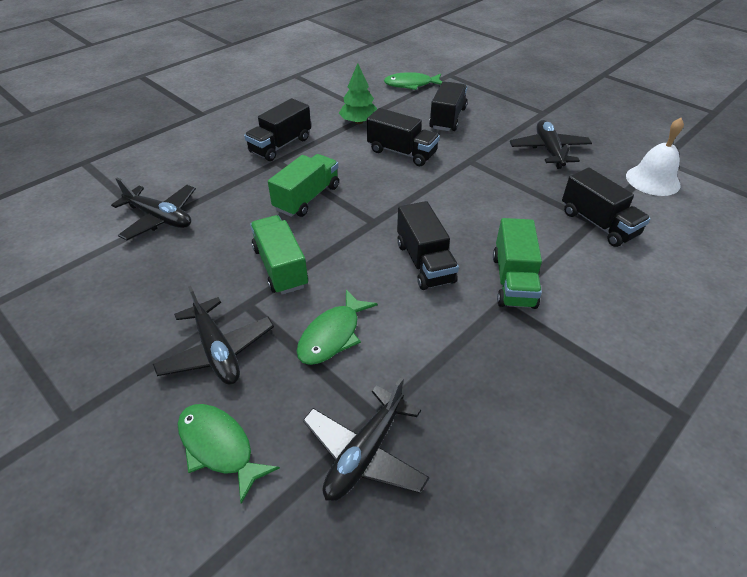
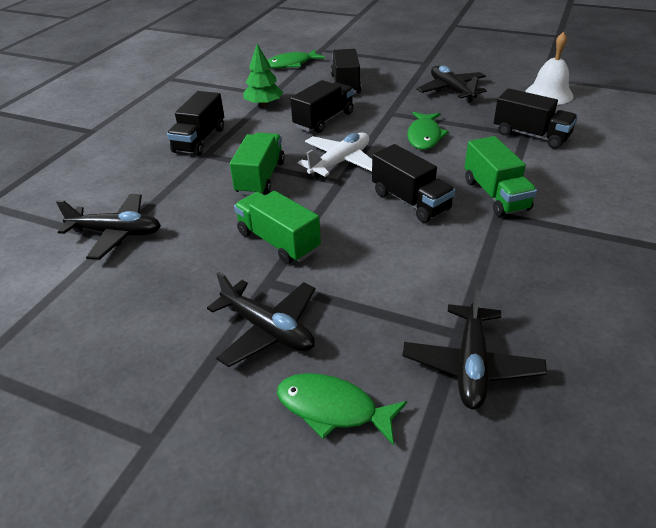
camera: 20 degrees left, 5 degrees down
(332, 335) = (371, 282): green fish -> green fish (424, 136)
(387, 202) = (340, 162): none -> white plane
(402, 152) = (324, 120): black truck -> black truck turned 60 degrees counterclockwise

